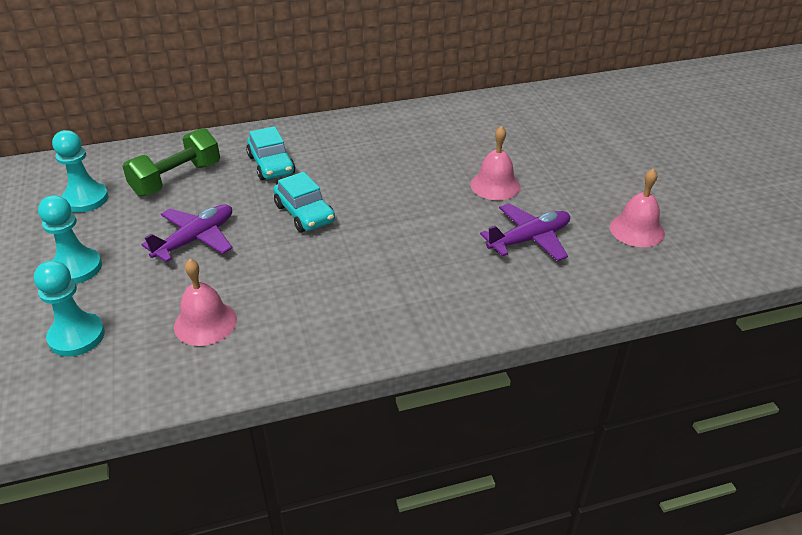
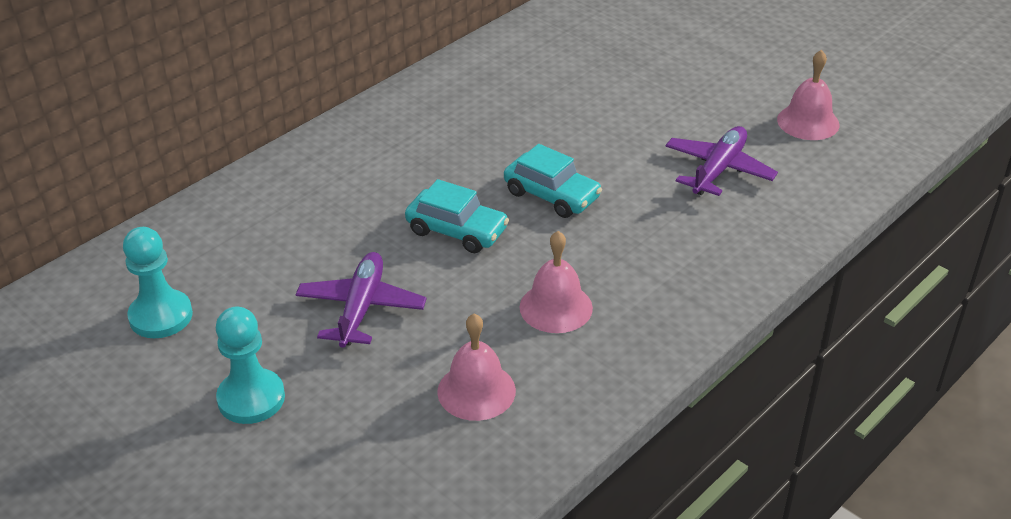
camera: 30 degrees left, 0 degrees up
(77, 336) = (345, 469): turquoise pawn -> none
(176, 179) = (253, 248): green dumbbell -> none
(271, 165) = (355, 188): turquoise car -> turquoise car (552, 195)
(495, 185) = (630, 123): pink bell -> pink bell (556, 307)

